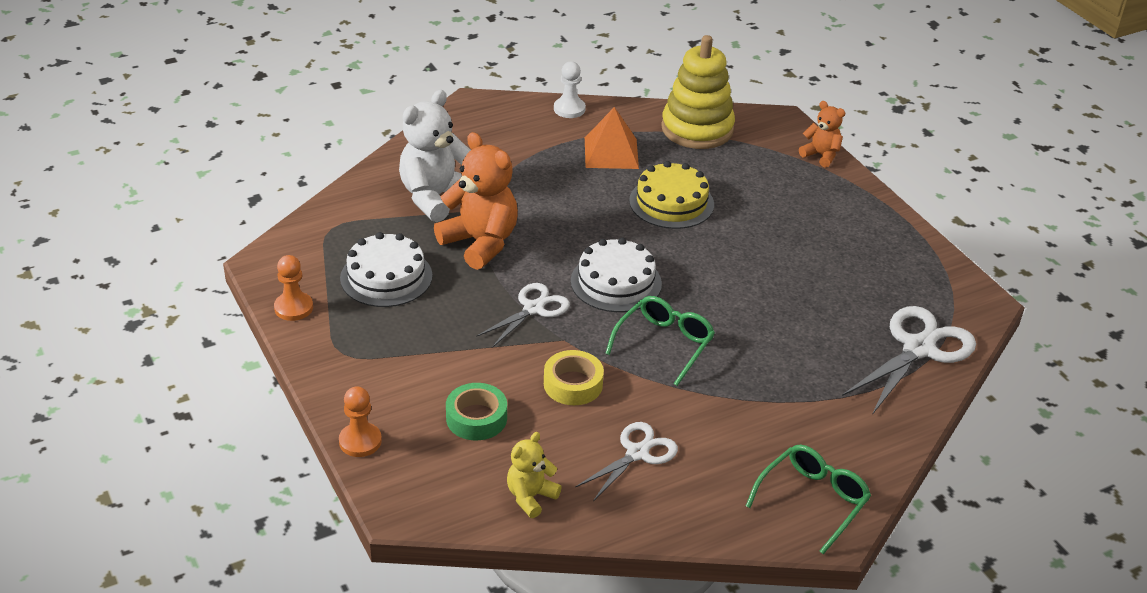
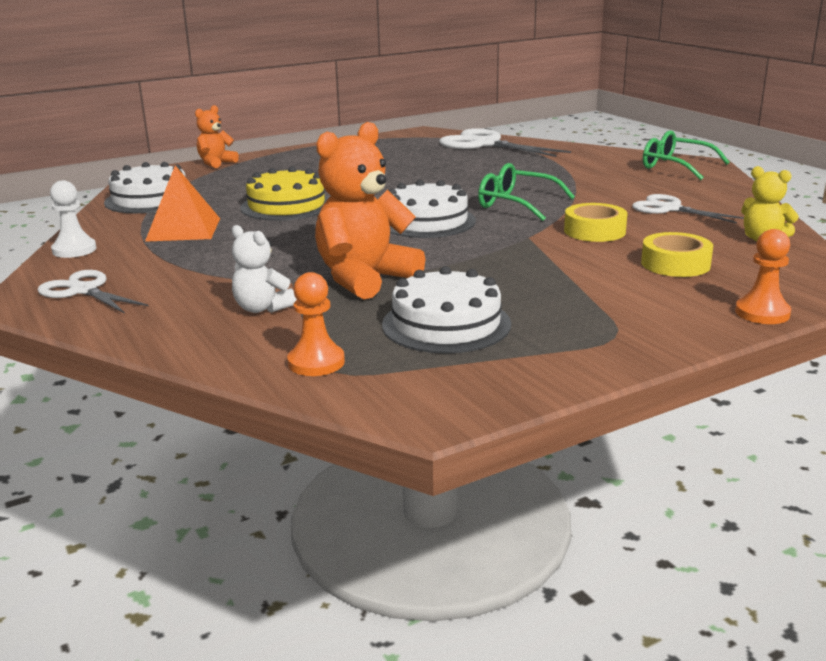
camera: 90 degrees left, 15 degrees down
(293, 308) = (537, 378): orange pawn -> orange pawn (316, 362)
(435, 198) = (262, 308): white teddy bear -> white teddy bear, size x0.54
(476, 418) = (675, 264): green tape -> yellow tape
(533, 309) = (483, 250): white scissors -> white scissors (83, 291)
(697, 129) = (150, 199): yellow stacking toy -> white cake

